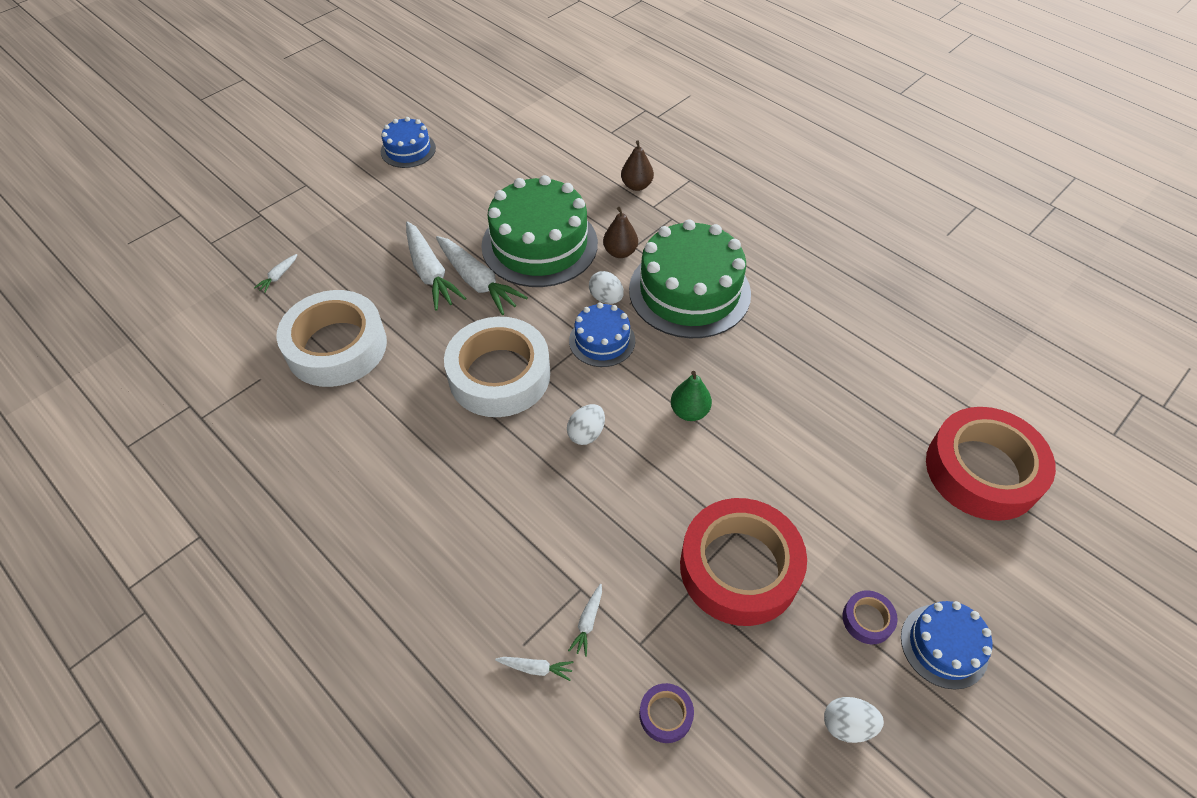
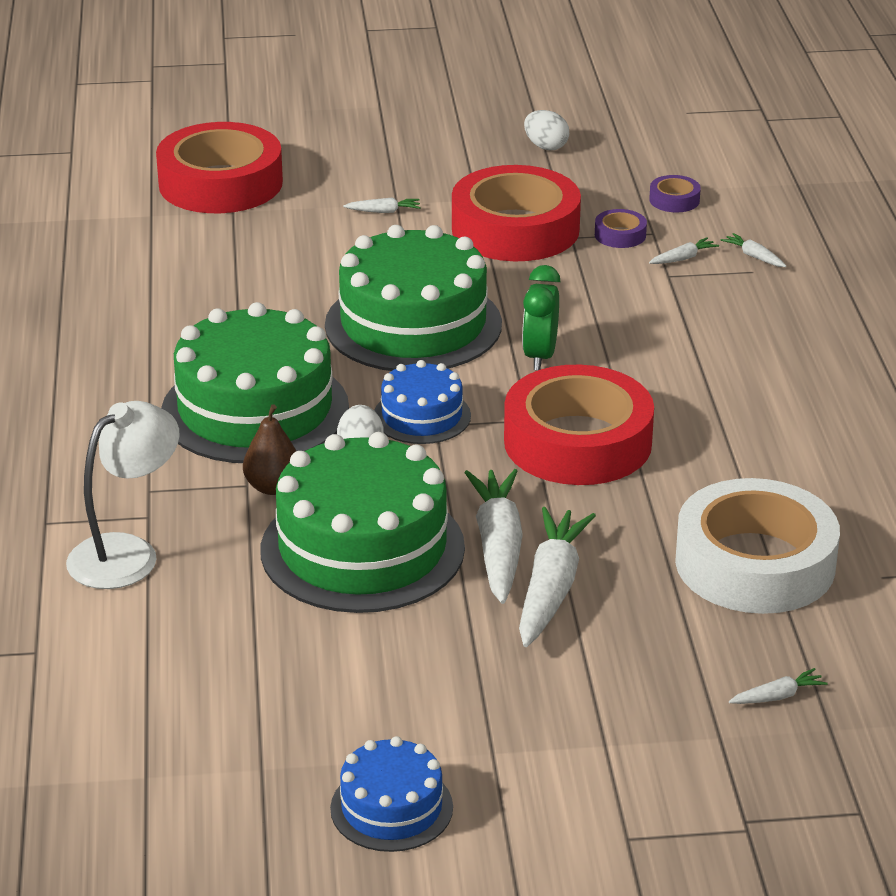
camera: 140 degrees left, 20 degrees down
(499, 375) = (577, 442): white tape -> red tape
(586, 433) = (540, 356): white egg -> green clock
(636, 185) = (127, 553): brown pear -> white lamp
(689, 411) = (413, 324): green pear -> green cake
(846, 520) = (383, 211): none -> white carrot
(867, 619) = (455, 170): purple tape -> purple tape (620, 235)
(944, 646) = (419, 141): blue cake -> none

